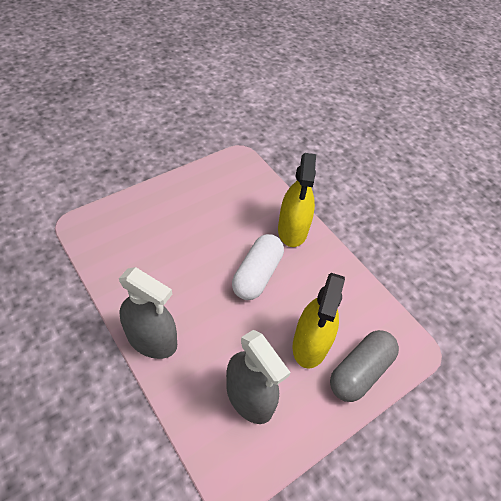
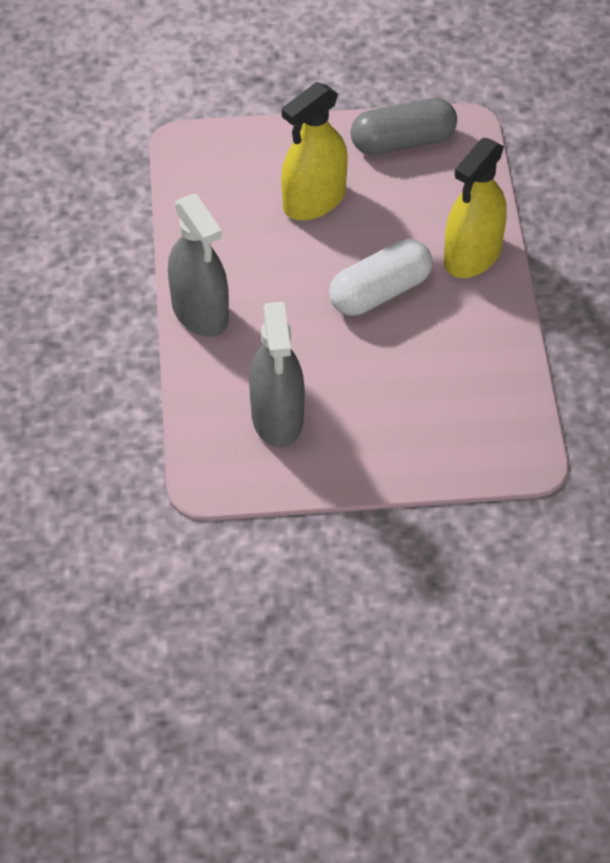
camera: 35 degrees right, 0 degrees up
(310, 344) = (392, 397): yellow spray bottle -> yellow spray bottle (314, 200)
(360, 371) = (434, 451): grey capsule -> grey capsule (403, 142)

